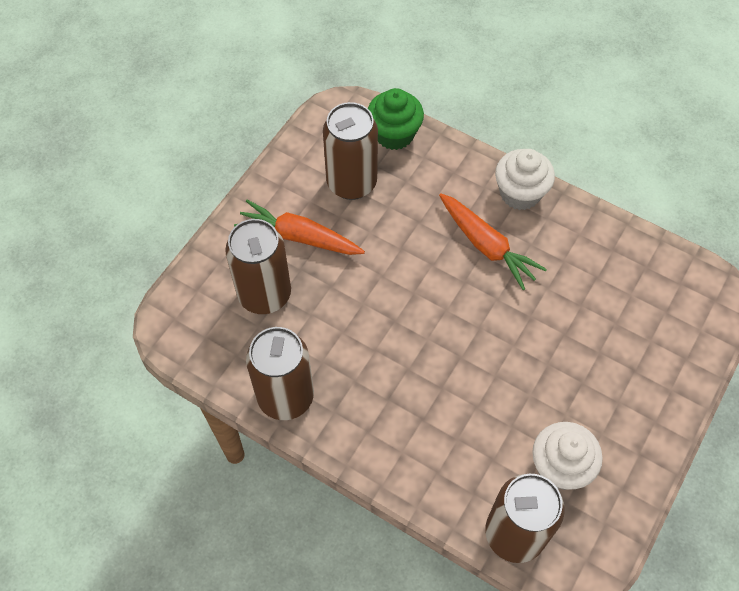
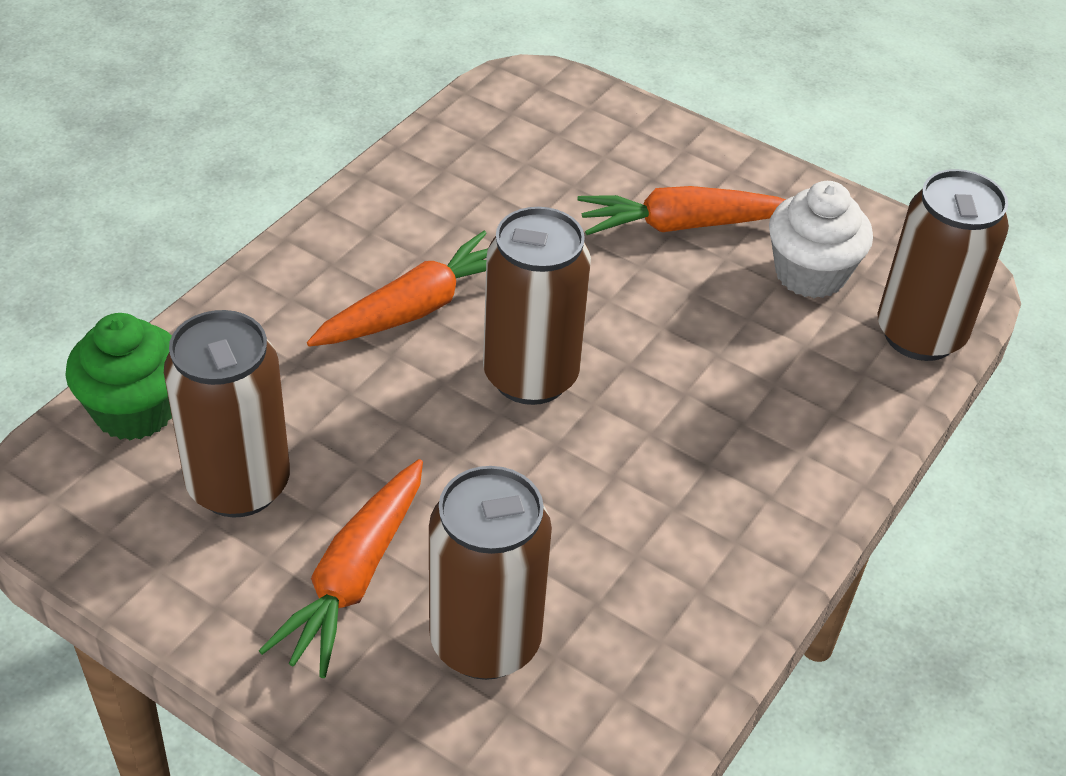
camera: 90 degrees left, 15 degrees down
(285, 397) = (709, 613): brown can -> brown can (530, 376)
(520, 193) = (314, 256): white cupcake -> none
(590, 387) = (681, 225): none -> orange carrot

